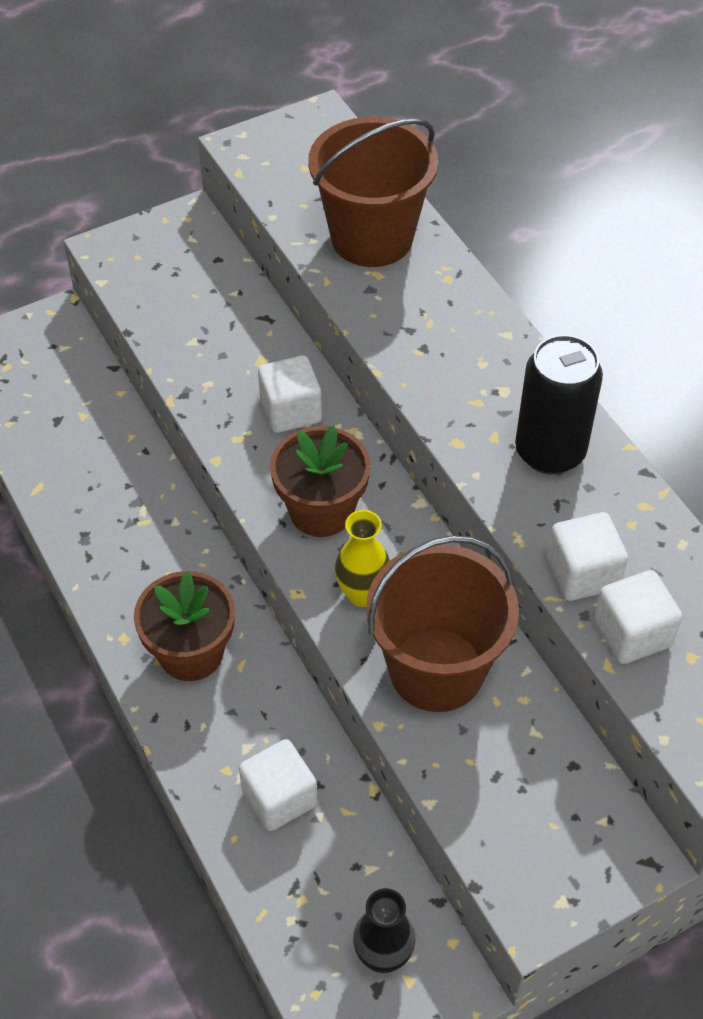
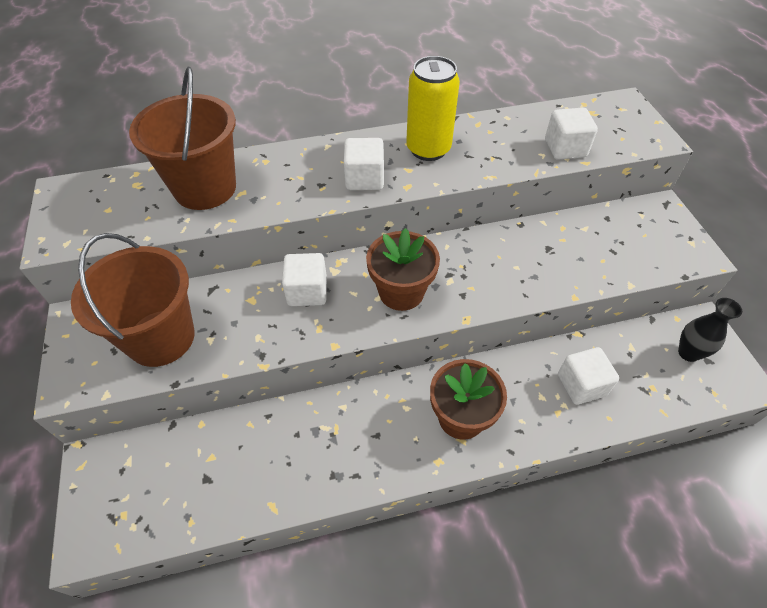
camera: 75 degrees left, 0 degrees up
(362, 594) = (475, 284): yellow vase -> none
(436, 669) = (538, 261): brown bucket -> brown bucket (160, 338)
(550, 452) = (428, 149): black can -> yellow can
(582, 573) = (521, 157): white cube -> white cube (364, 179)

